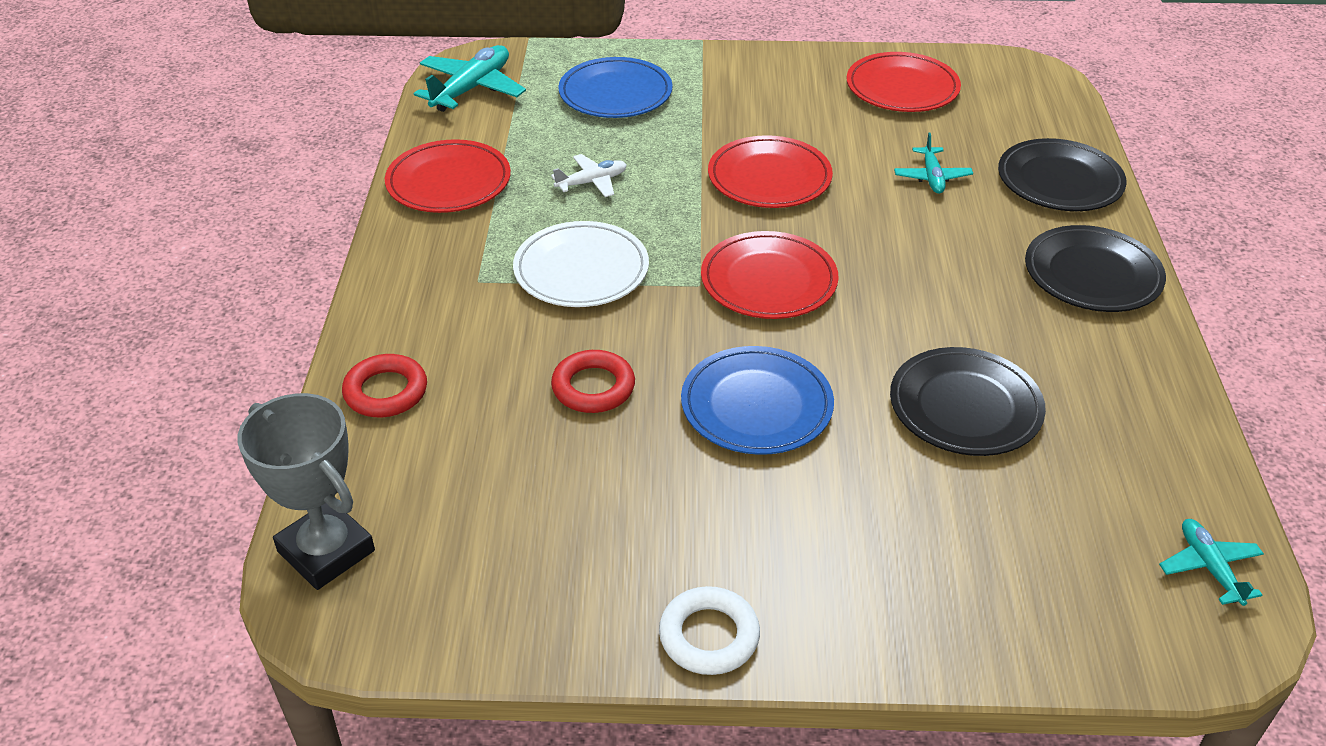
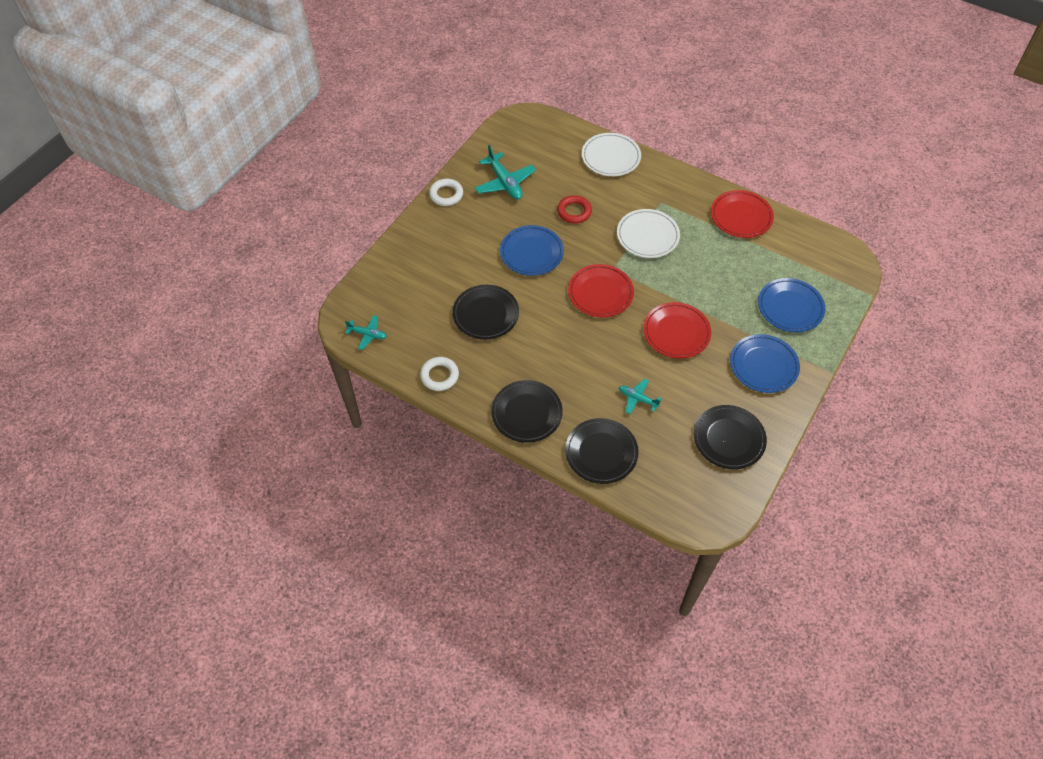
camera: 120 degrees right, 15 degrees up
(326, 551) = (545, 124): grey trophy -> none
(386, 391) = (611, 157): red ring -> white plate
(472, 89) = (825, 252): turquoise plane -> turquoise plane (504, 183)
(592, 182) = (712, 265): white plane -> none
(748, 90) = (763, 365): none -> blue plate
(902, 88) = (729, 439): red plate -> black plate
(1158, 408) = (439, 376): none -> white ring

